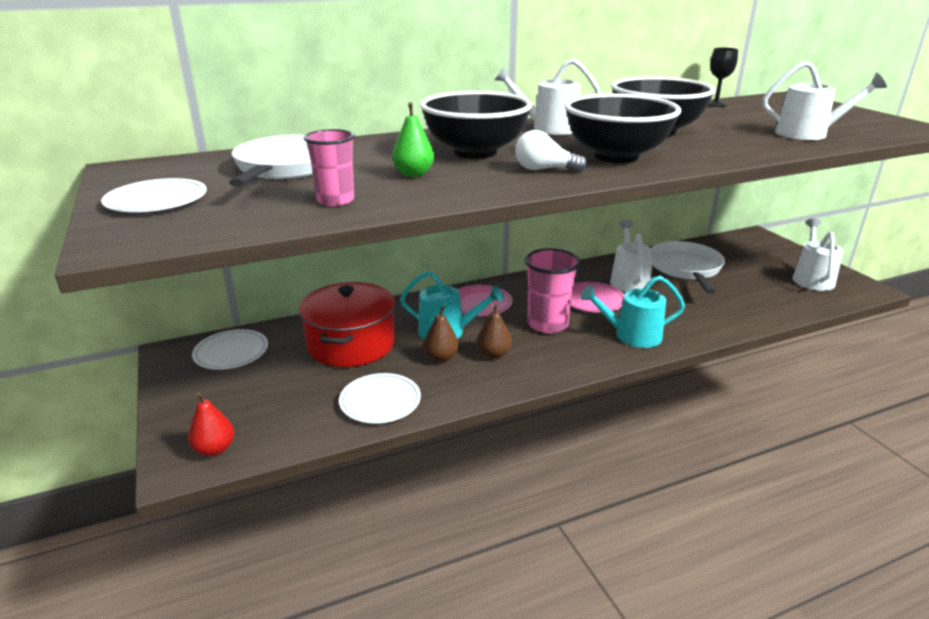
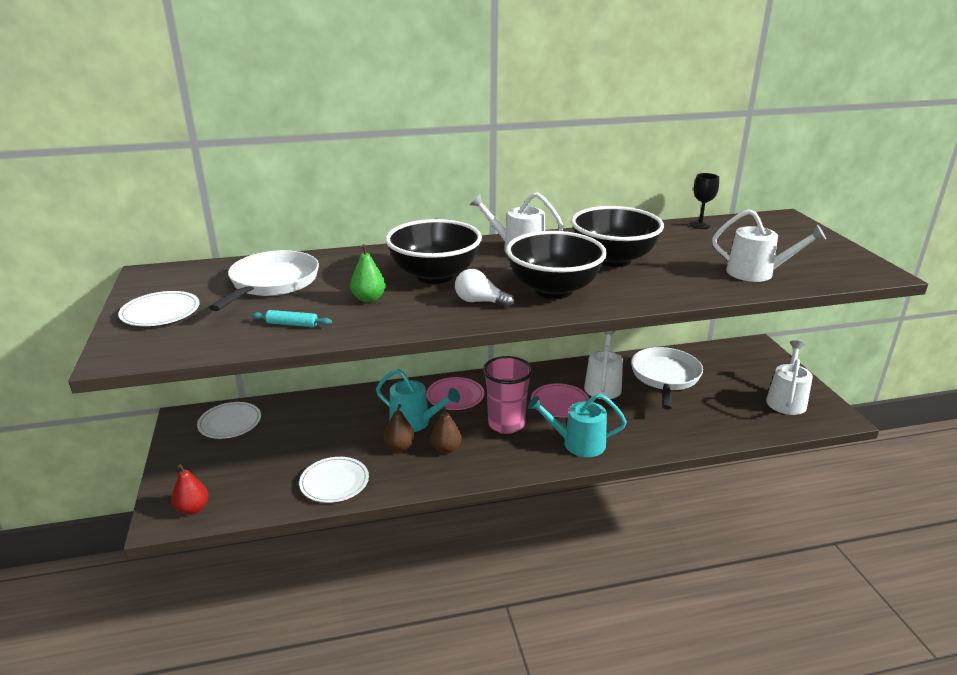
camera: 10 degrees right, 0 degrees up
(335, 201) = (292, 324): pink cup -> turquoise rolling pin
(351, 344) = (329, 425): red pot -> none

